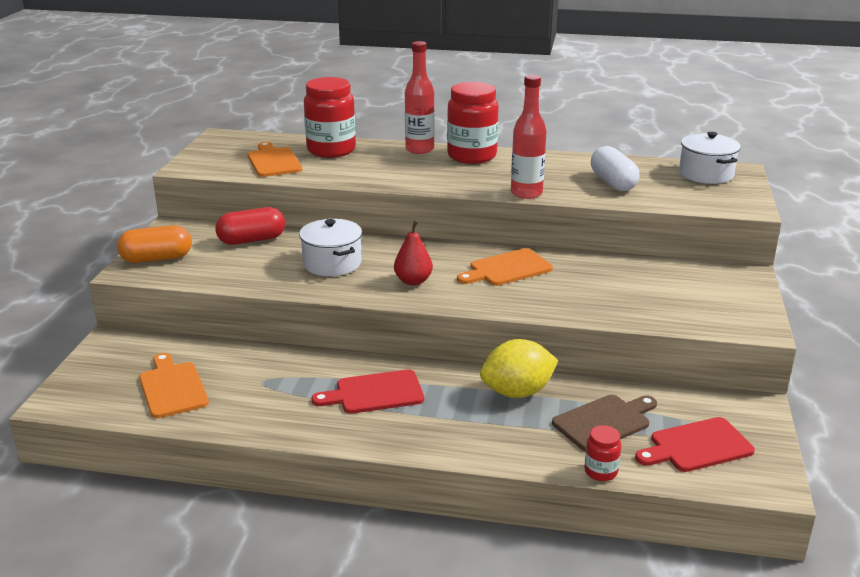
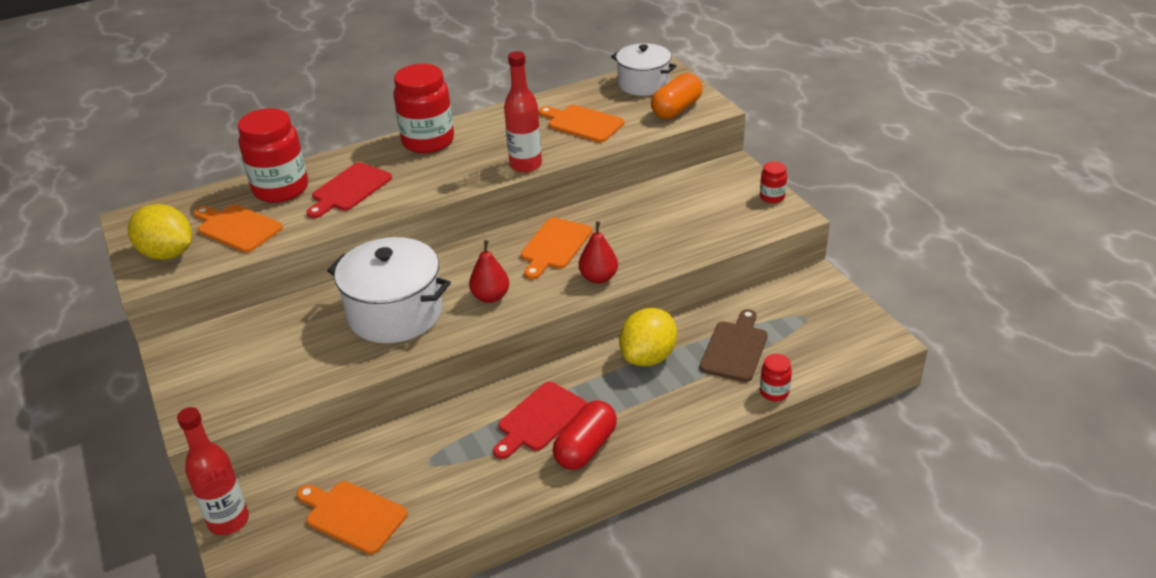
camera: 35 degrees left, 10 degrees up
(157, 259) = (208, 393): orange capsule -> orange capsule (676, 109)
(213, 160) = (168, 254): none -> yellow lemon
(252, 240) = (282, 324): red capsule -> red capsule (585, 448)
(332, 263) = (395, 313): white pot -> white pot, size x1.52
(419, 149) = (369, 153): red bottle -> red bottle (229, 521)
(515, 303) = (598, 278): none -> red pear
(613, 183) = (582, 123): white capsule -> orange cutting board
(697, 446) = (813, 335): red cutting board -> red cutting board (349, 189)
(756, 308) = (772, 197): none -> red jar

